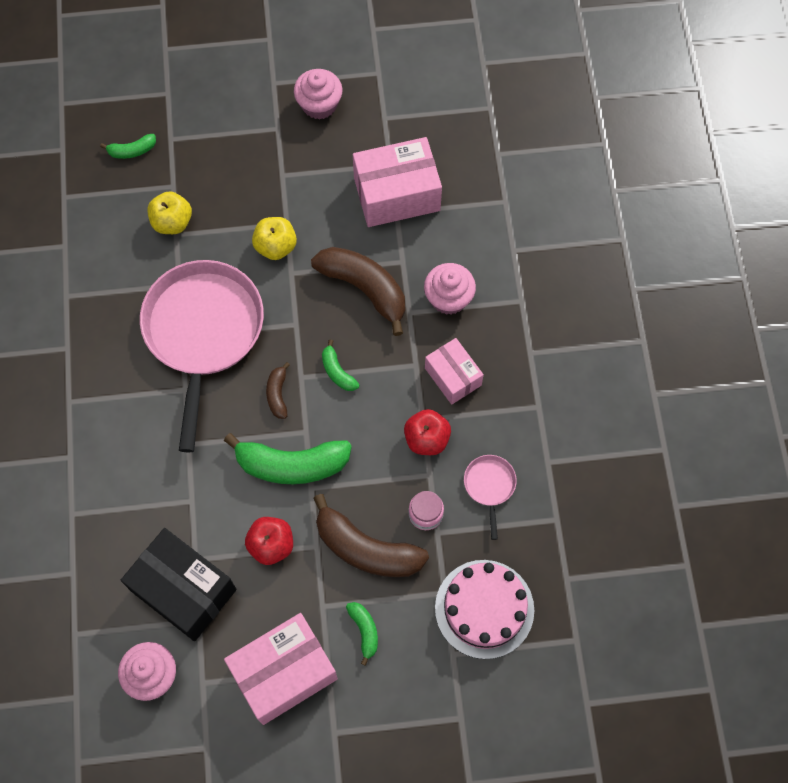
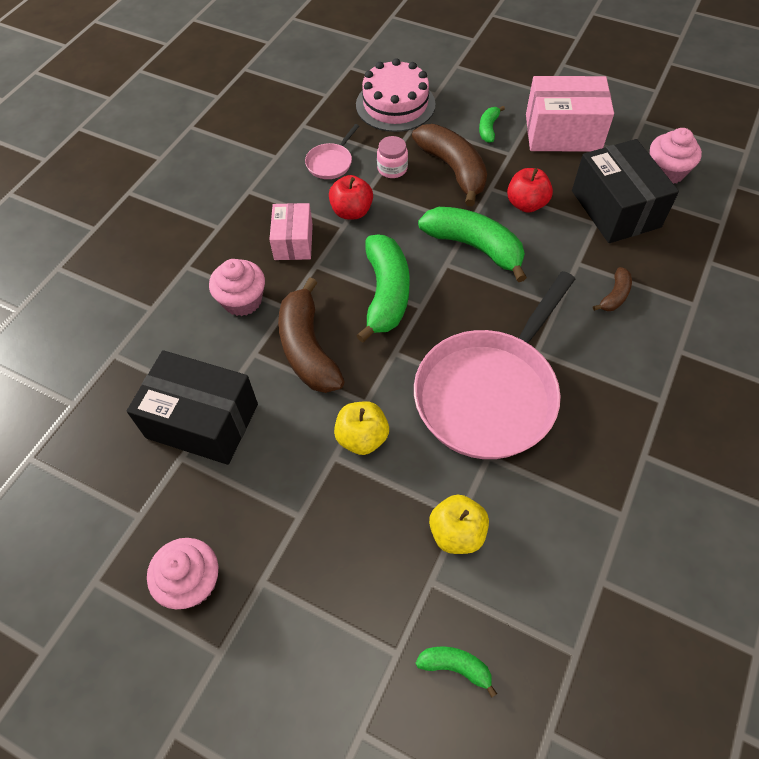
camera: 145 degrees left, 10 degrees down
(277, 394) = (451, 303): brown banana -> brown banana (614, 296)
(337, 372) = (386, 294): green banana -> green banana, size x2.08
(397, 194) = (202, 421): pink box -> black box

